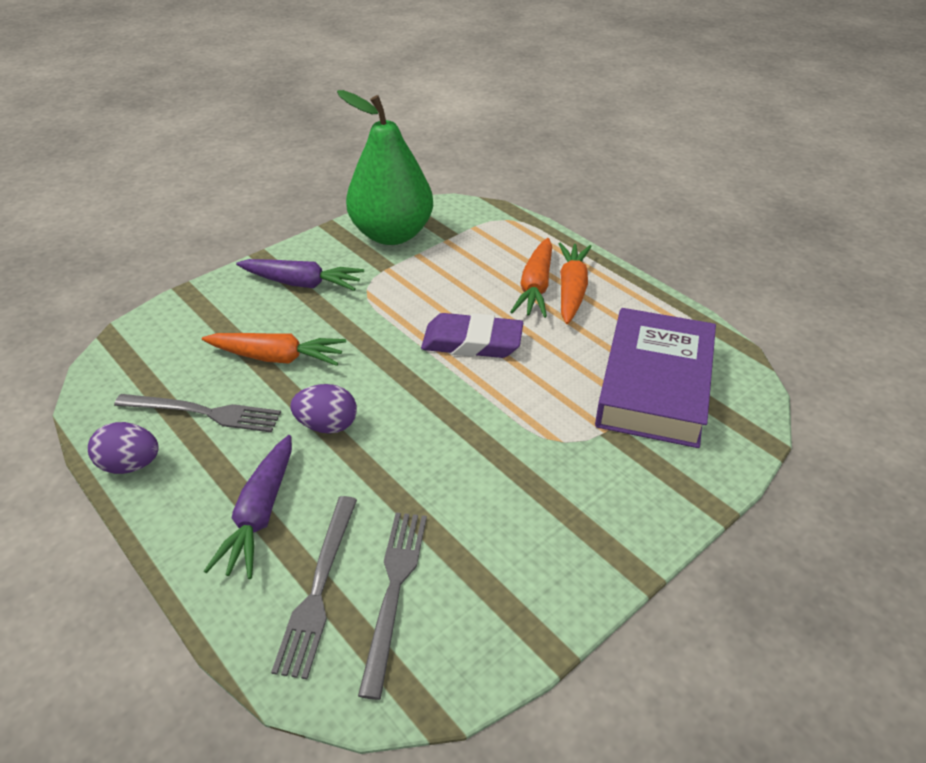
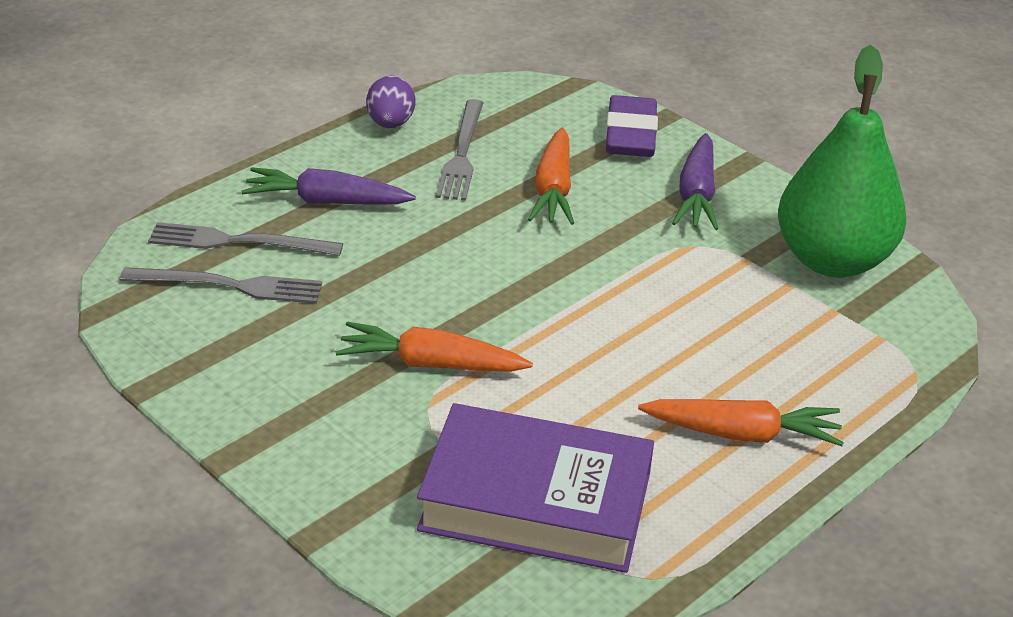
camera: 85 degrees right, 5 degrees down
(327, 425) = (447, 232): purple egg -> none
(472, 342) = (603, 335): purple eraser -> purple eraser (630, 134)
(535, 287) = (740, 397): orange carrot -> orange carrot (430, 364)

